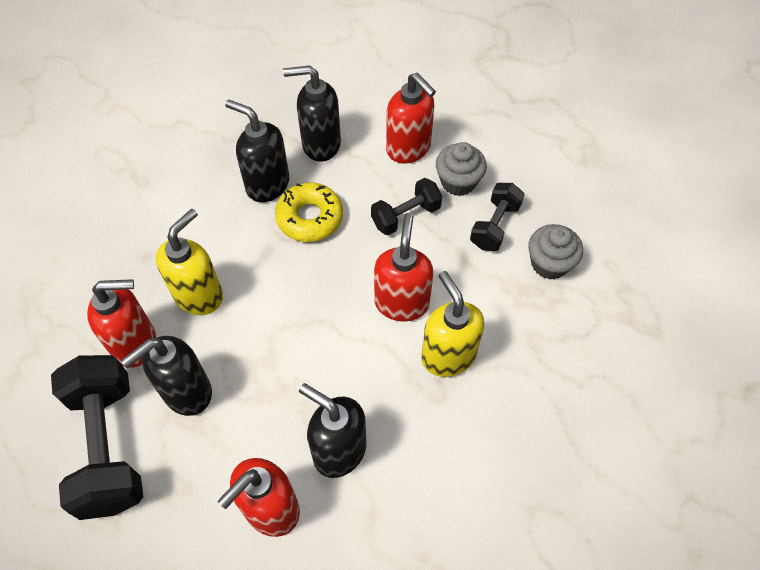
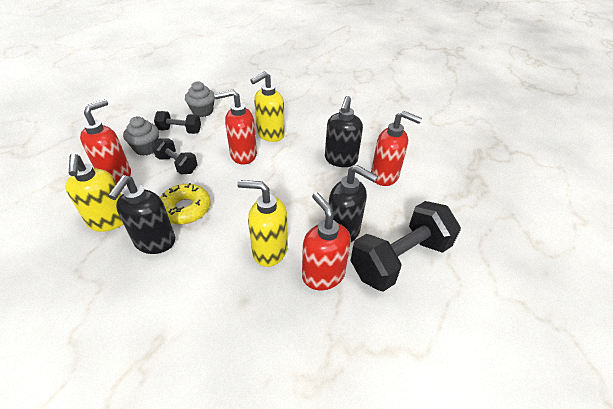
camera: 110 degrees left, 15 degrees down
(320, 144) = (109, 221): black soap dispenser -> yellow soap dispenser

